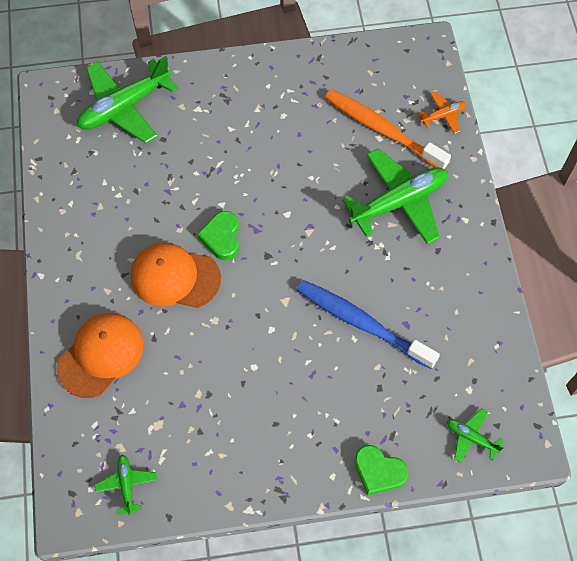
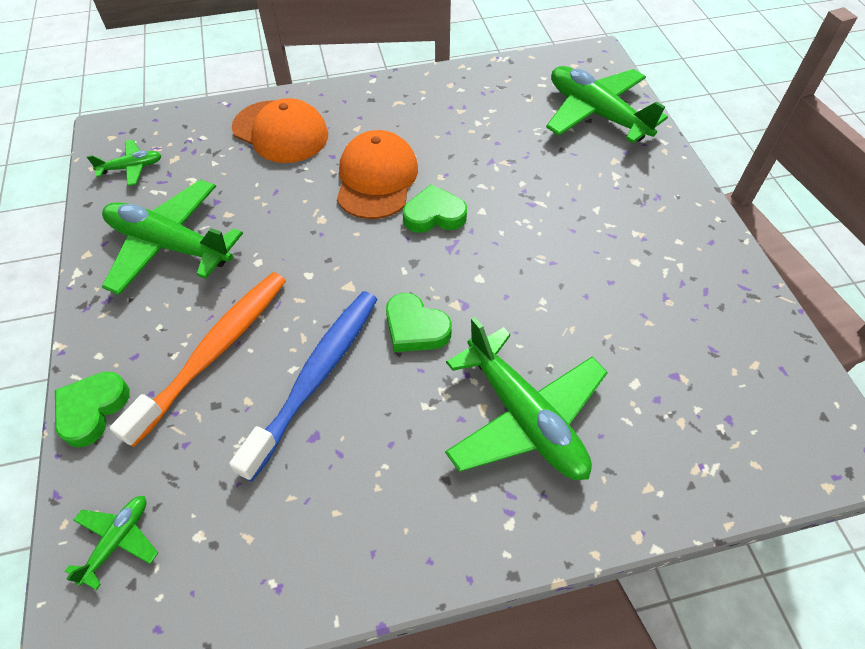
camera: 85 degrees right, 10 degrees down
(228, 437) = (170, 245): none -> green plane
(327, 258) = (415, 328): none -> green heart
(382, 130) = (651, 387): orange toothbrush -> orange toothbrush (214, 352)
(443, 115) = (711, 480): orange plane -> none

